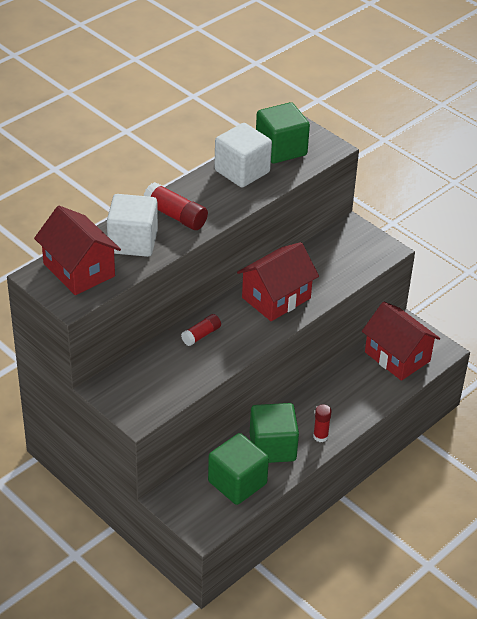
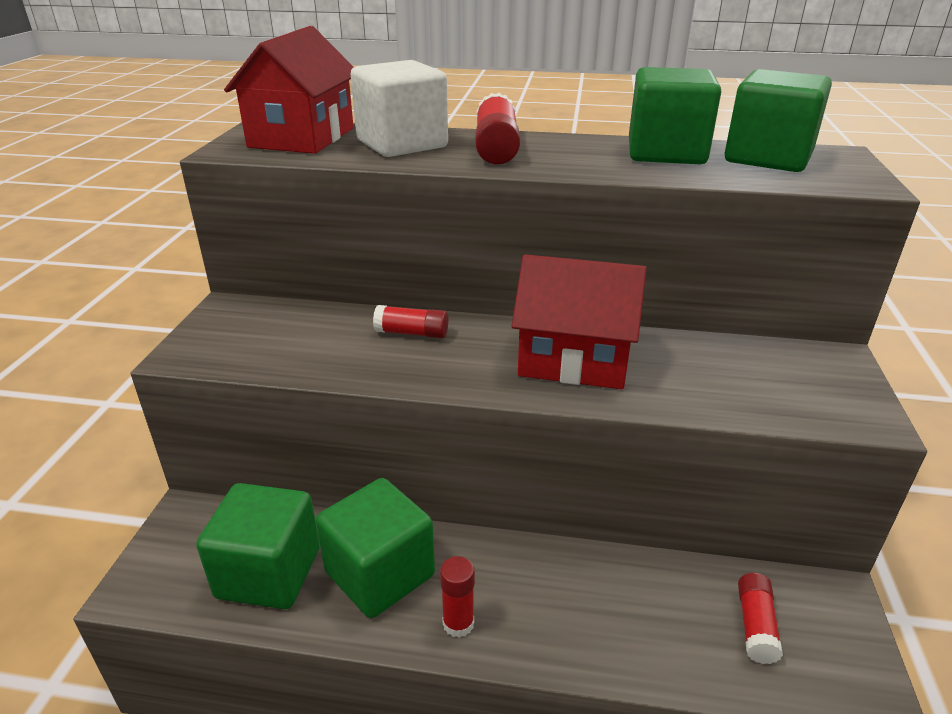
camera: 55 degrees right, 10 degrees down
(242, 171) = (666, 153): white cube -> green cube
(397, 356) = (755, 626): red house -> red glue stick

